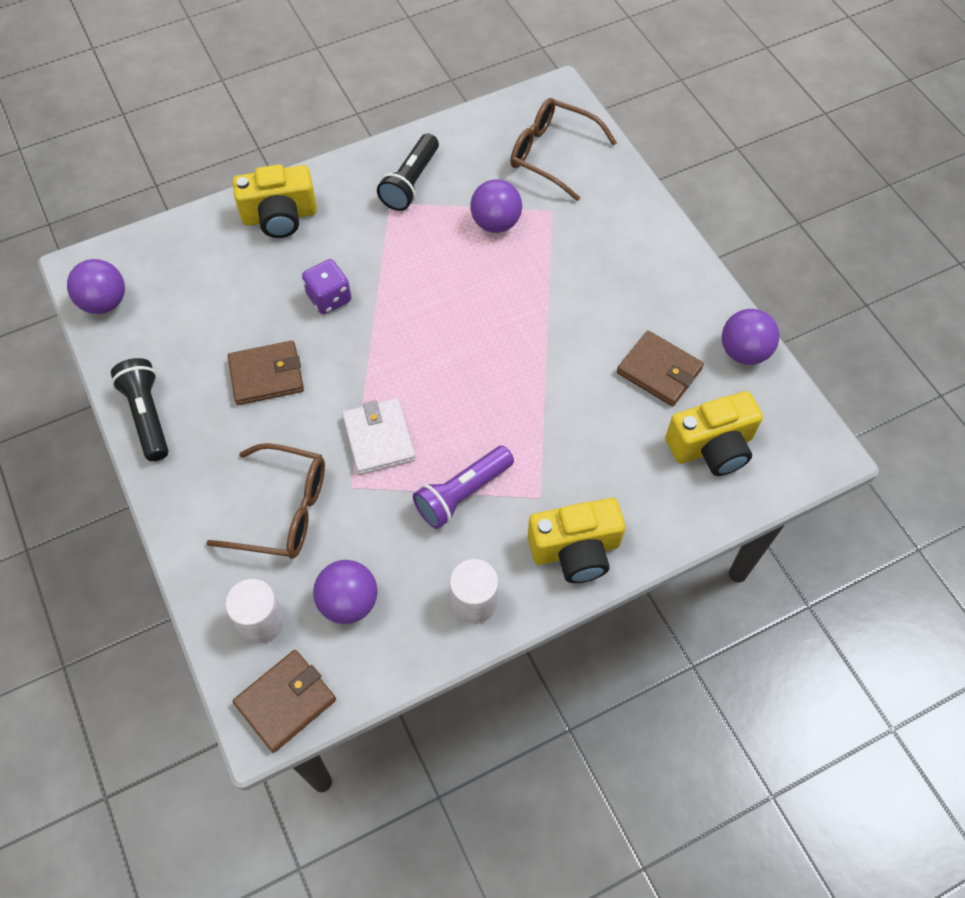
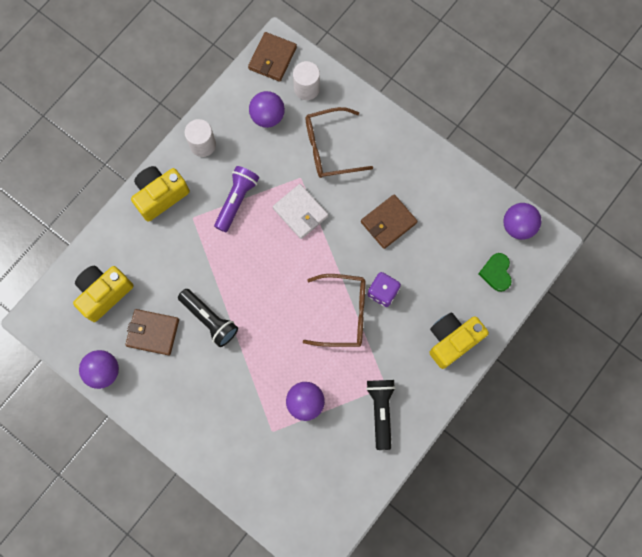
camera: 155 degrees right, 15 degrees up
(147, 415) = (440, 167): black flashlight -> black flashlight (210, 319)
(173, 263) = (496, 273): none -> green heart
(553, 154) = (293, 485): brown glasses -> brown glasses (342, 313)

